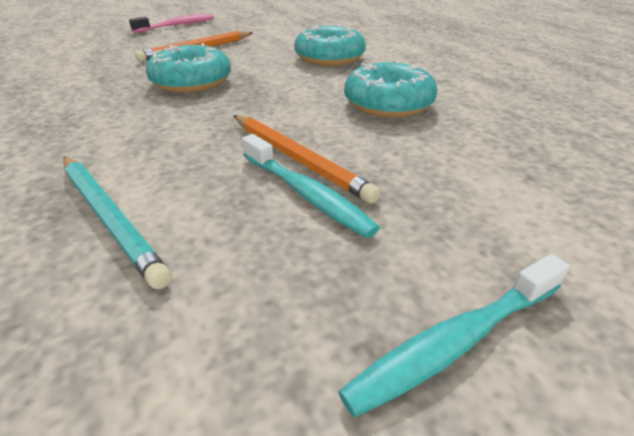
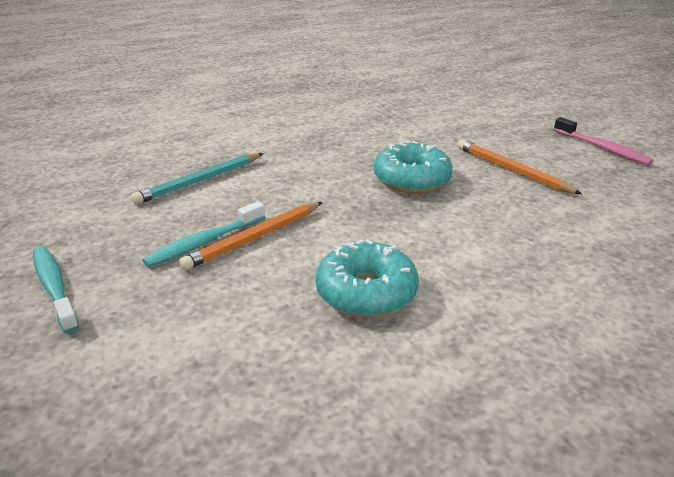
camera: 90 degrees right, 5 degrees down
(329, 58) = (517, 256): turquoise donut -> none

